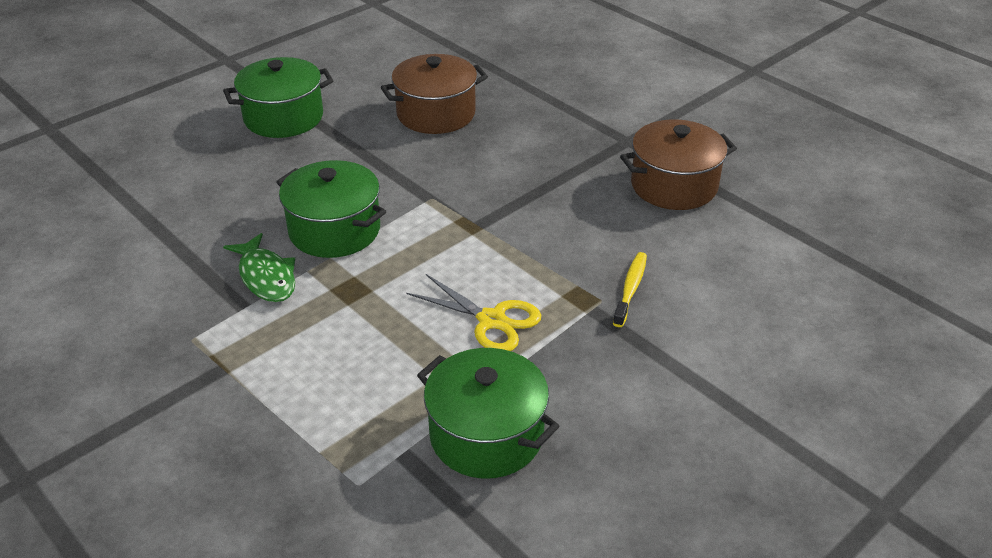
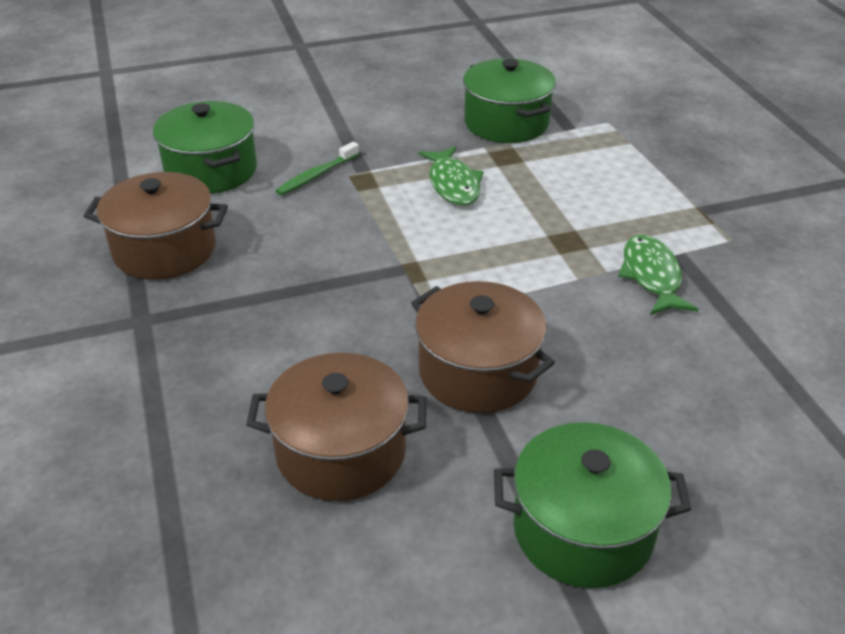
camera: 155 degrees left, 0 degrees up
(334, 230) = (563, 307): green pot -> green pot (211, 170)
(378, 171) = (478, 372): none -> brown pot
(491, 320) = (453, 184): yellow scissors -> green fish
(630, 289) = (316, 175): yellow toothbrush -> green toothbrush

